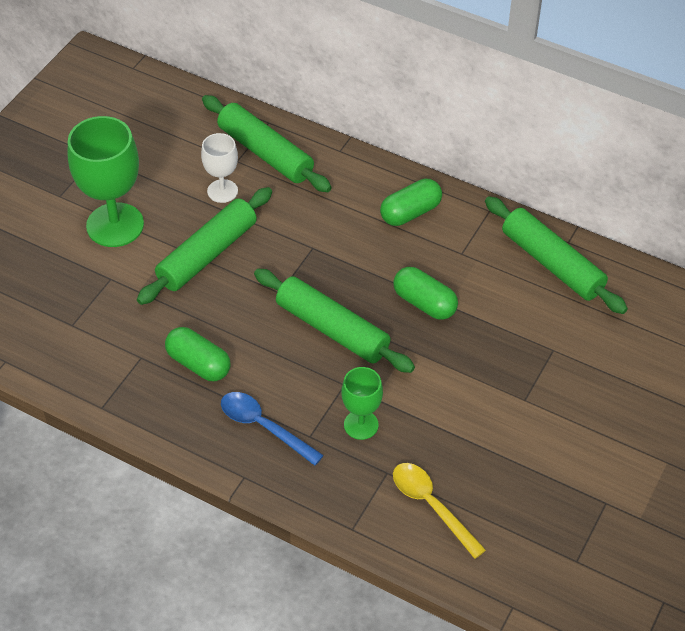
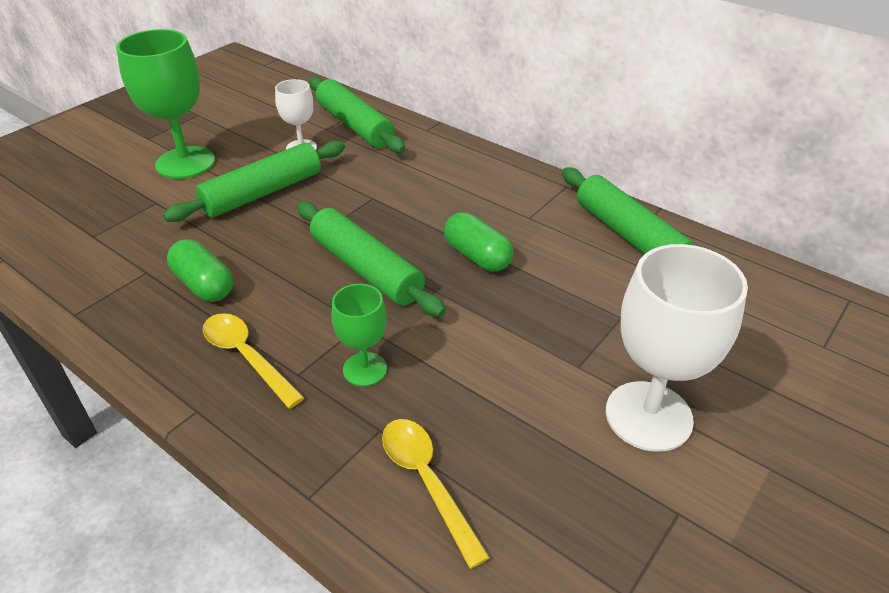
camera: 10 degrees right, 10 degrees down
(263, 426) = (246, 356): blue spoon -> yellow spoon
(410, 212) = (482, 180): green capsule -> none
(581, 434) = (648, 416): none -> white goblet

